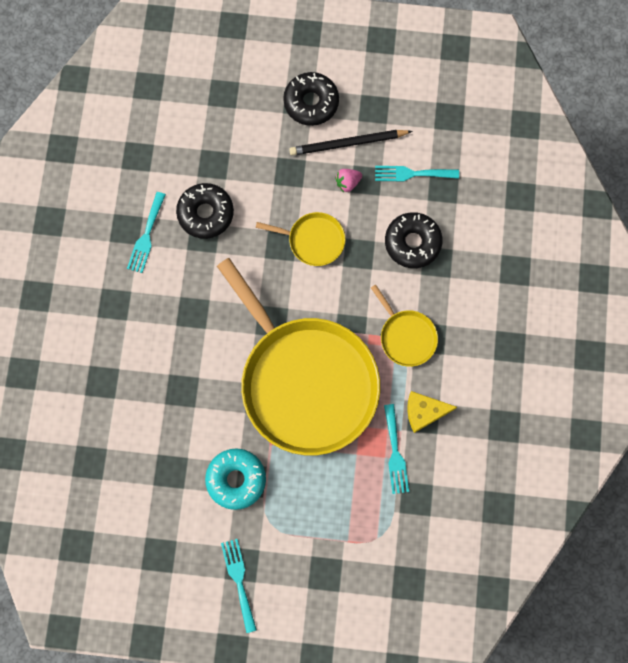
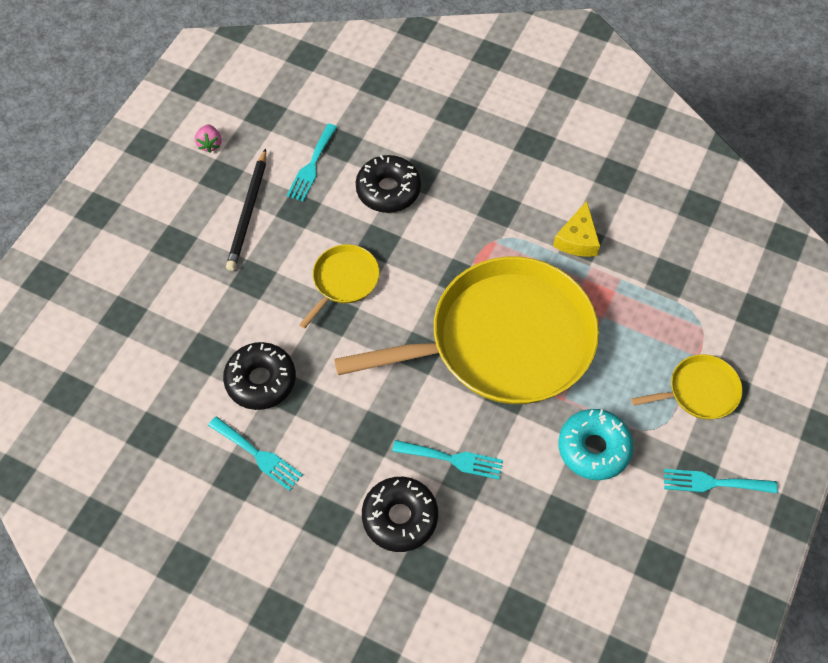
camera: 70 degrees left, 15 degrees down
(311, 102) = (182, 232): black donut -> black donut (400, 517)
(347, 183) = (293, 227): pink strawberry -> pink strawberry (210, 144)
(395, 453) = (613, 280): turquoise fork -> turquoise fork (453, 459)
(406, 336) = (489, 229): yellow pan -> yellow pan (699, 391)

